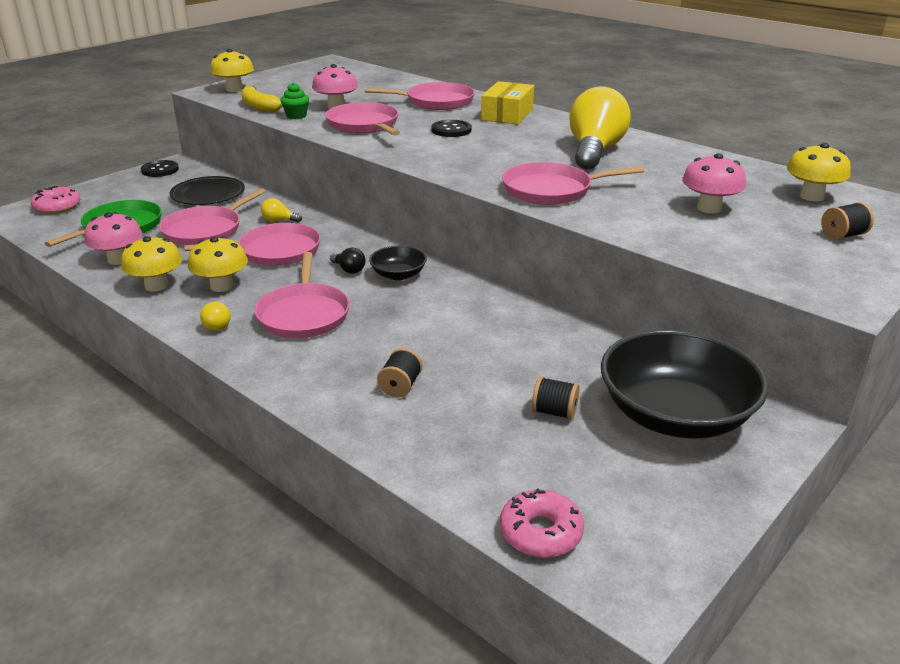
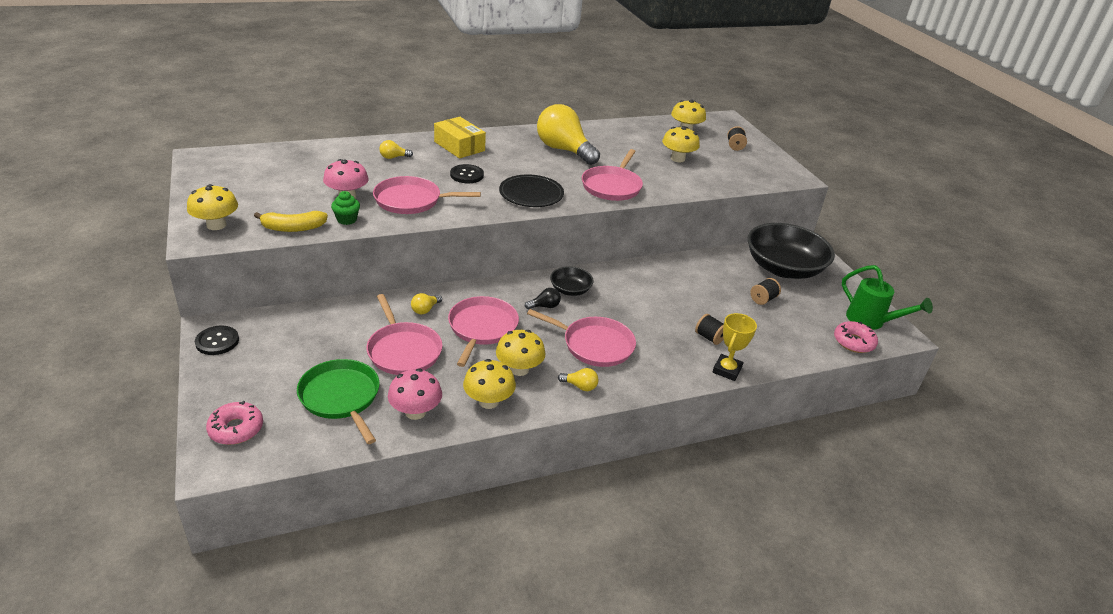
camera: 65 degrees left, 5 degrees up
(208, 194) = (322, 329): black plate -> black plate (531, 194)
(336, 416) = (727, 370): none -> yellow trophy
(436, 101) = (393, 157): pink pan -> yellow light bulb
(636, 544) = (870, 321): none -> green watering can
(709, 208) = (677, 159): pink mushroom -> yellow mushroom

